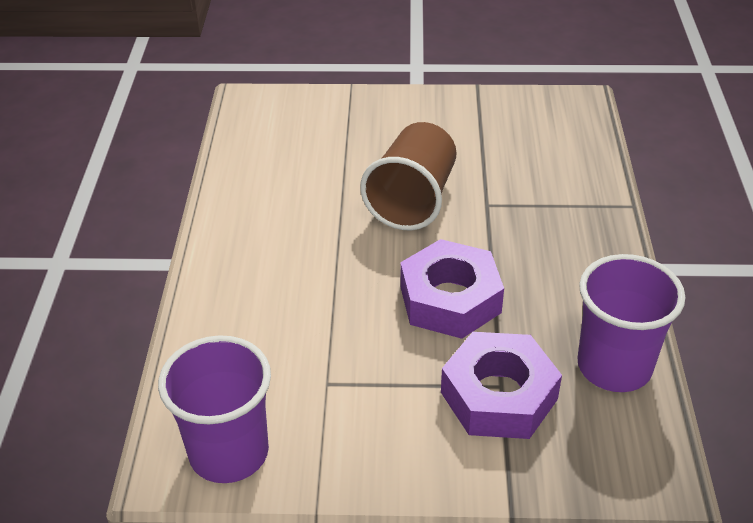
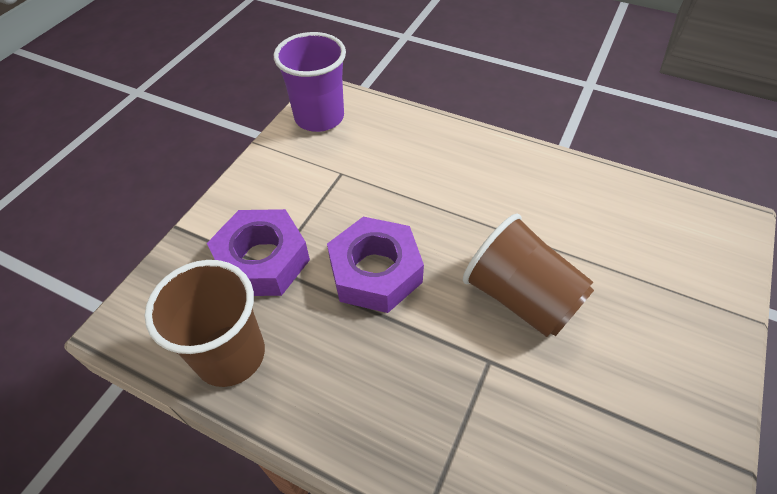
camera: 115 degrees right, 10 degrees up
(614, 366) = (230, 355): purple cup -> brown cup

